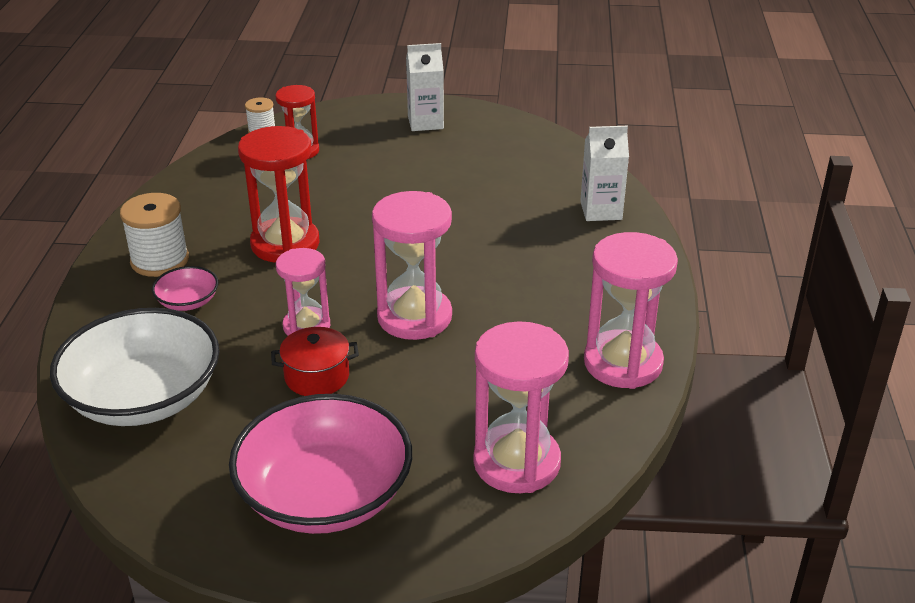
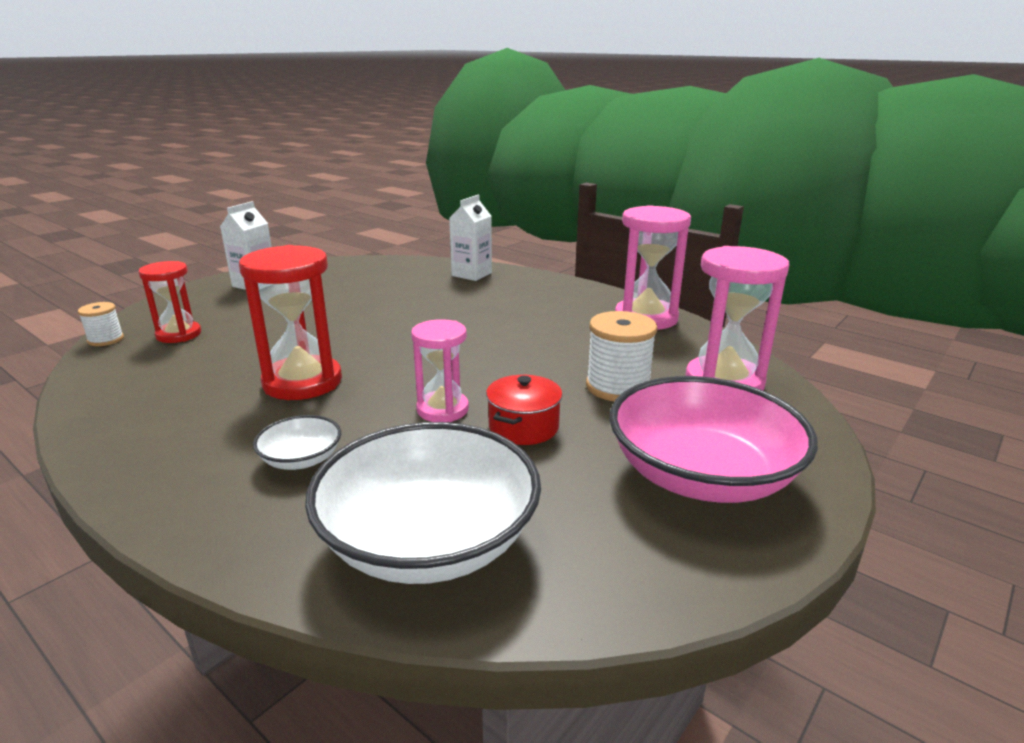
camera: 55 degrees left, 10 degrees down
(160, 260) = (197, 454): white spool -> white spool (617, 387)
(188, 302) = (301, 459): pink bowl -> white bowl
(414, 317) = (499, 363): pink hourglass -> none

